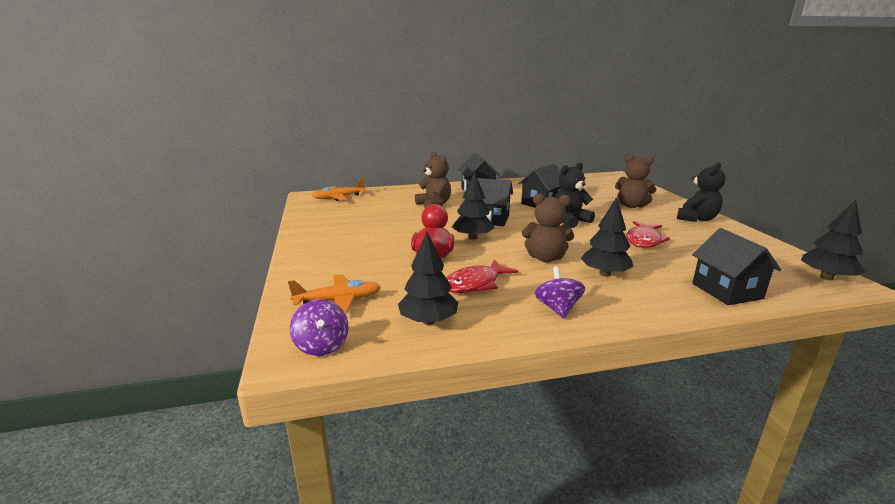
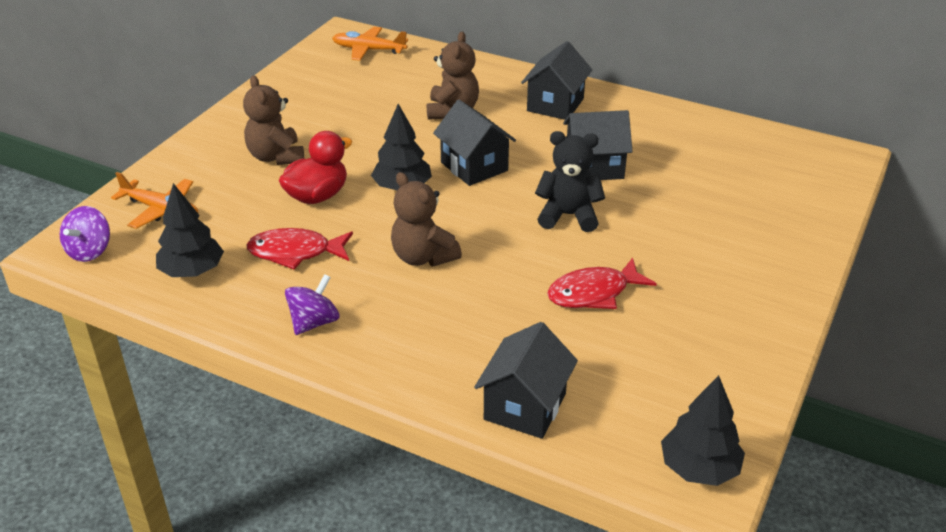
camera: 40 degrees right, 15 degrees up
(604, 274) = (442, 311): black tree -> none
(631, 206) = (718, 229): brown teddy bear -> brown teddy bear (276, 157)
(696, 219) = (761, 299): black teddy bear -> none

